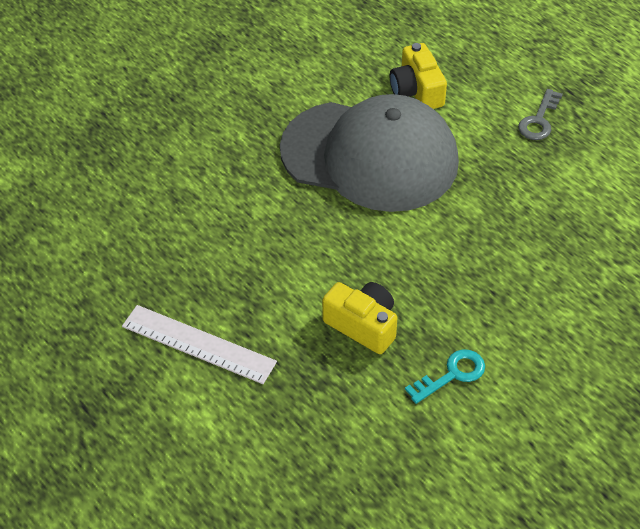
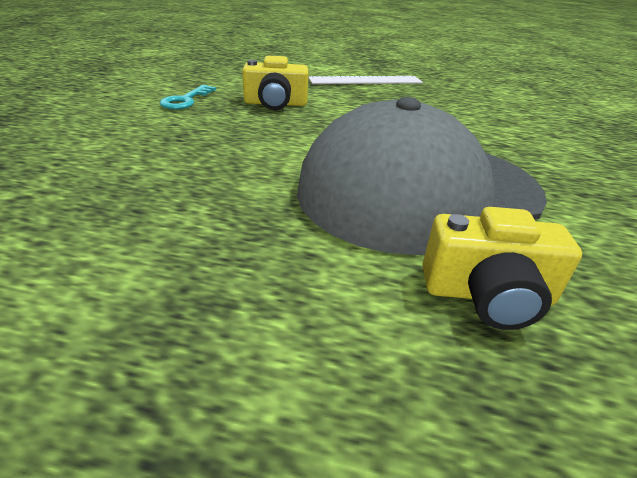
camera: 140 degrees right, 15 degrees down
(417, 91) = (487, 294): yellow camera -> yellow camera turned 150 degrees clockwise
(539, 120) = (233, 347): grey key -> none

